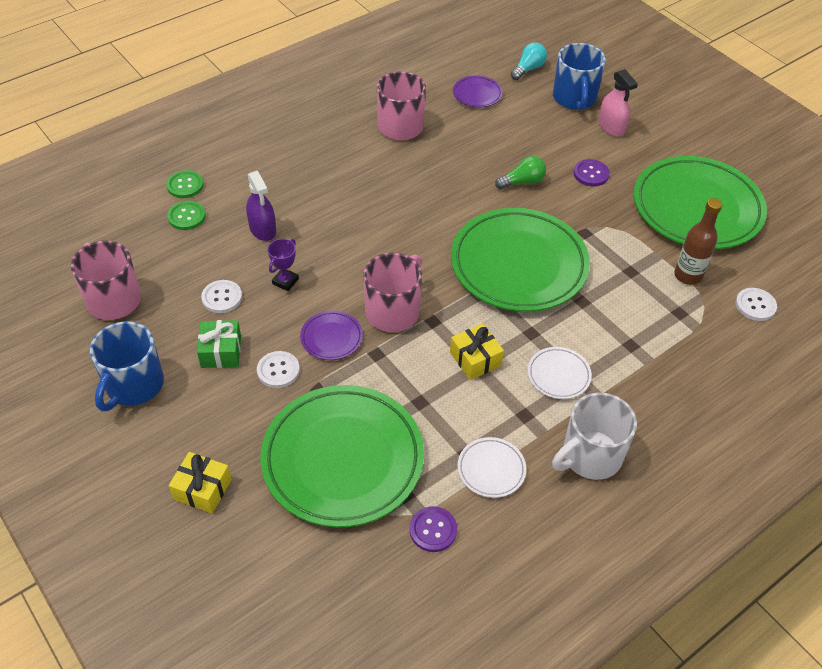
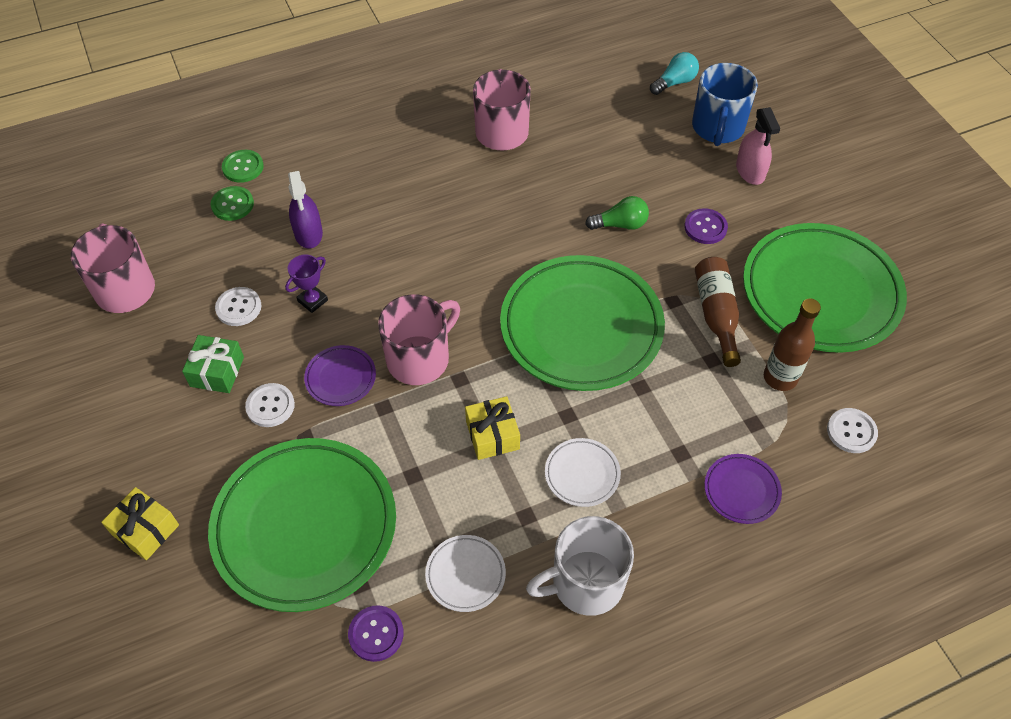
camera: 15 degrees right, 5 degrees up
(133, 385) = (113, 393): blue mug -> none
(477, 94) = (603, 106): purple plate -> purple plate (741, 490)
(622, 237) = (716, 315): none -> brown bottle

